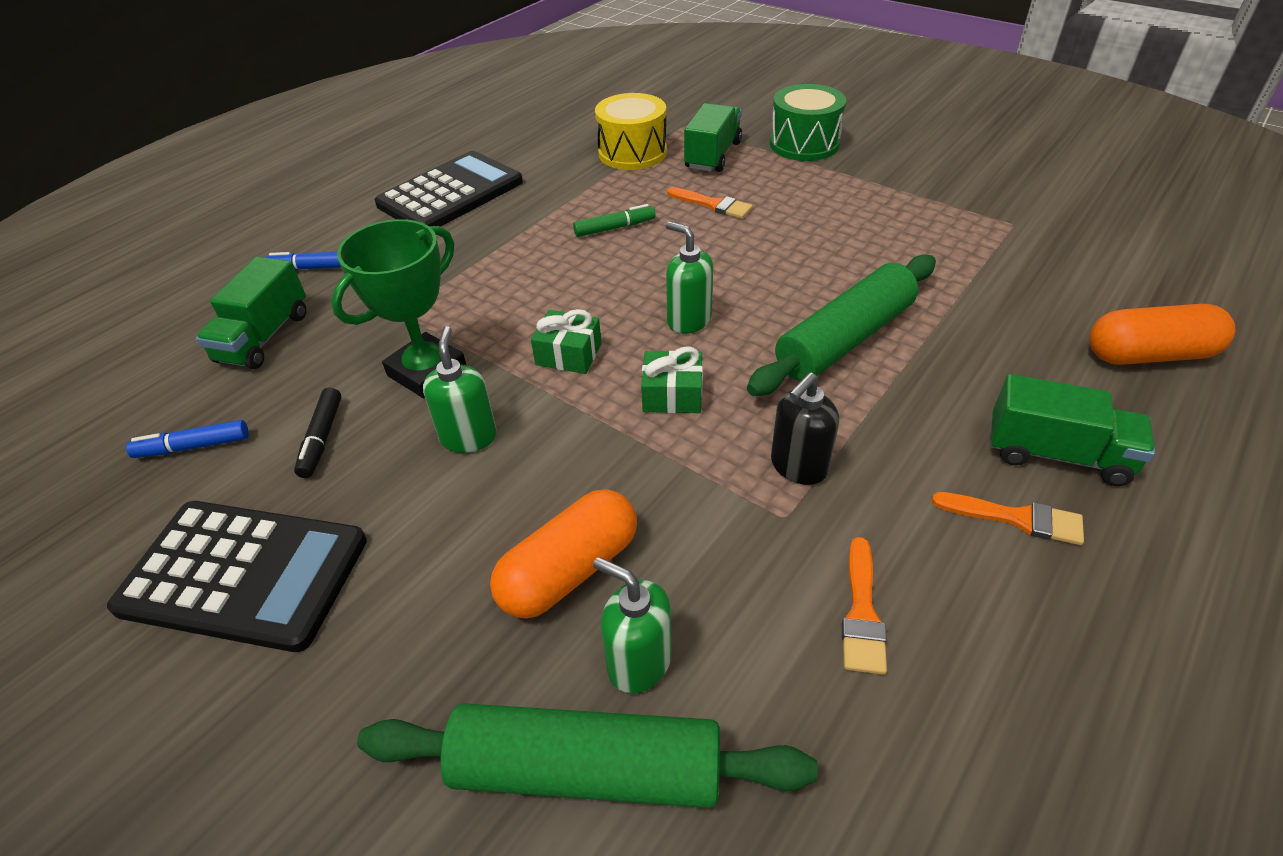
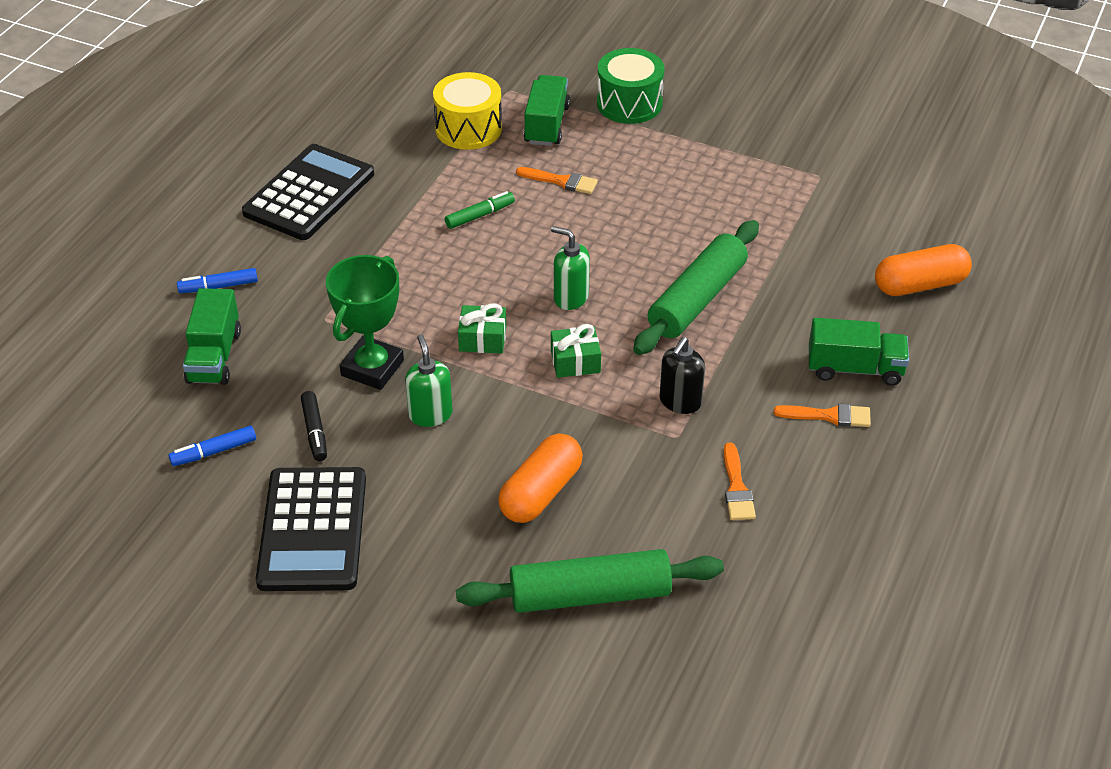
camera: 15 degrees left, 0 degrees up
(244, 575) = (312, 530): black calculator -> black calculator turned 90 degrees clockwise
(638, 662) = (604, 537): green soap dispenser -> none

